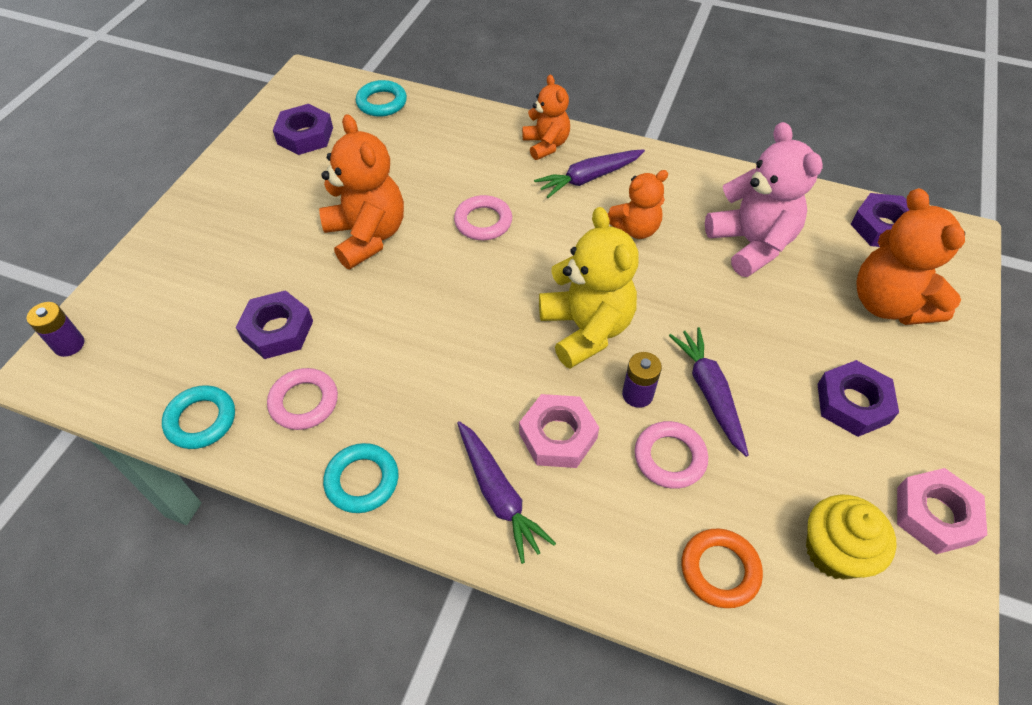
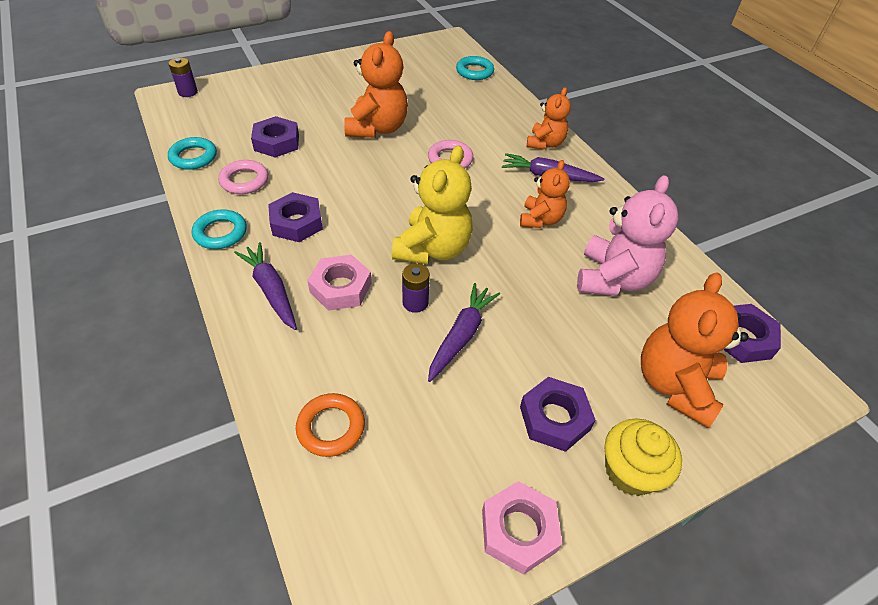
camera: 40 degrees right, 5 degrees down
(305, 135) = (411, 65): purple nut -> purple nut (296, 222)
(498, 495) = (271, 290): purple carrot -> purple carrot turned 135 degrees clockwise
(635, 229) = (540, 220): orange teddy bear -> orange teddy bear turned 90 degrees counterclockwise
(670, 457) = (387, 348): pink ring -> none
(834, 551) = (415, 484): yellow cupcake -> yellow cupcake (630, 471)

